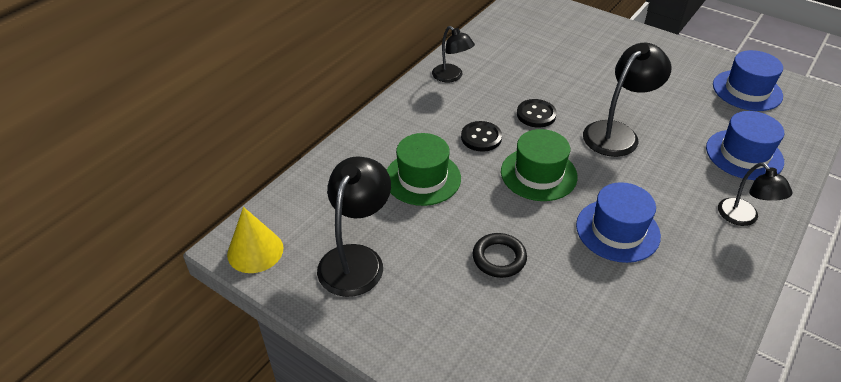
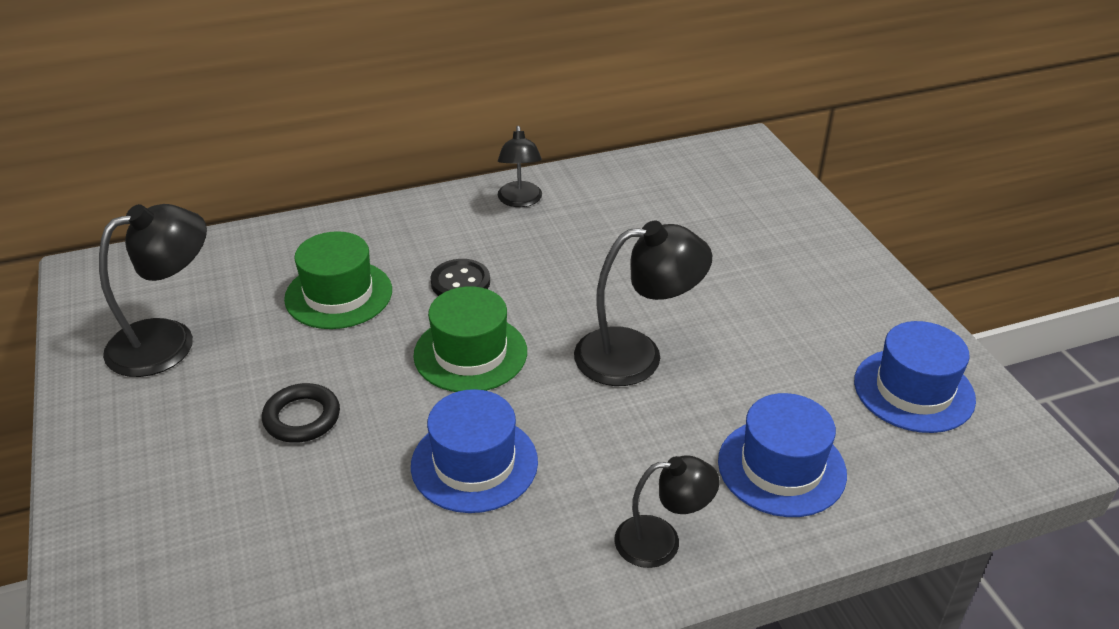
camera: 35 degrees right, 5 degrees down
(255, 251) = (96, 285): yellow cone -> none
(536, 114) = (562, 286): black button -> none
(743, 218) = (661, 541): black lamp -> black lamp turned 105 degrees counterclockwise

